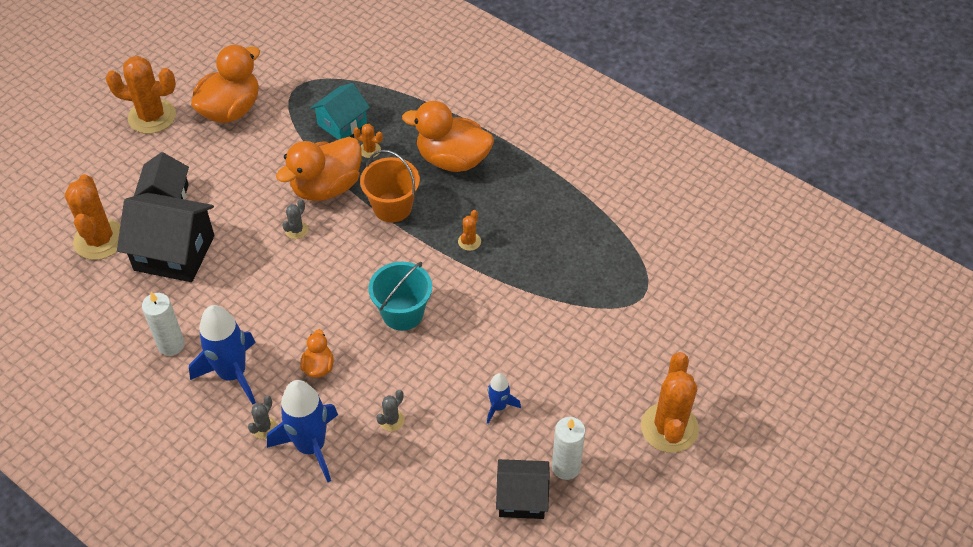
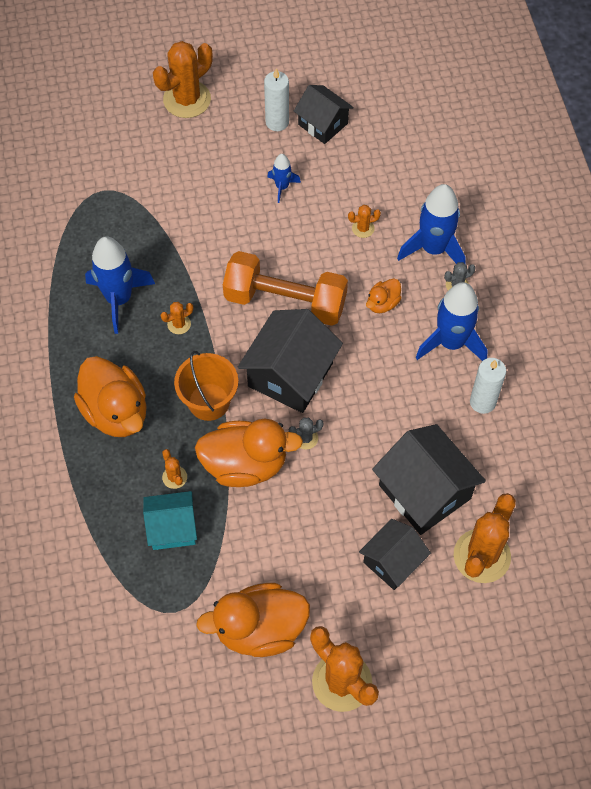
camera: 140 degrees left, 10 degrees up
(347, 264) = (290, 374): none -> black house
(391, 420) = (363, 228): grey cactus -> orange cactus
(402, 313) = (285, 301): turquoise bucket -> orange dumbbell
(534, 228) = (119, 299): none -> blue rocket

